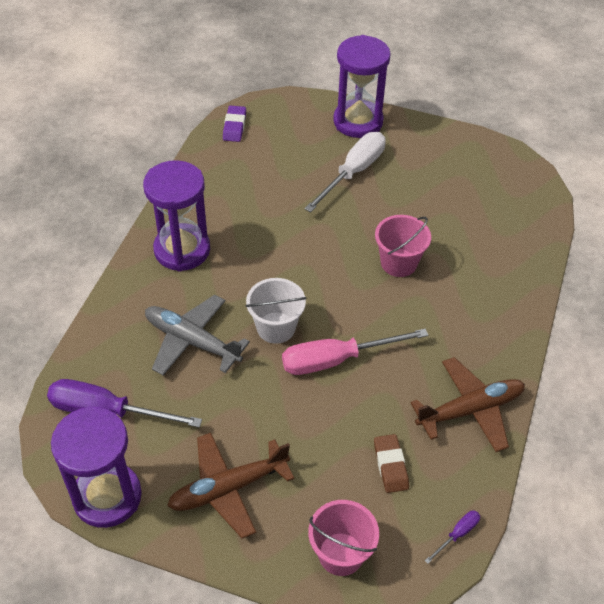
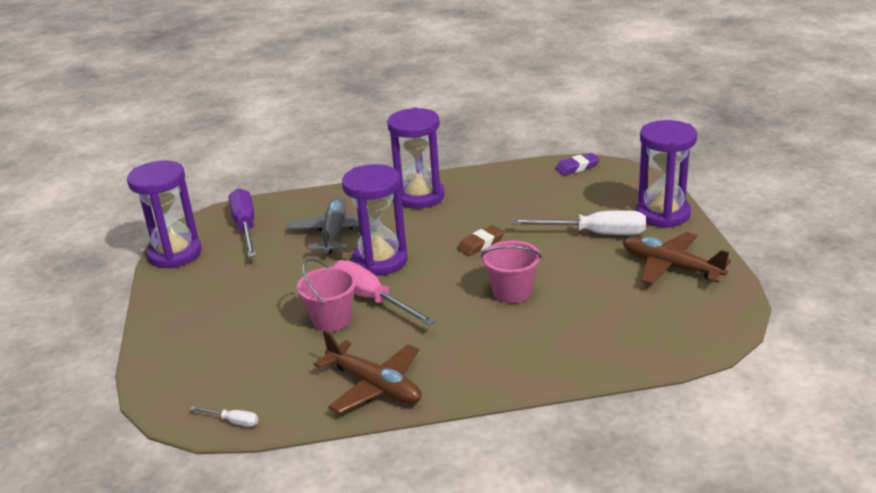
camera: 65 degrees right, 20 degrees down
(228, 488) = (210, 296): brown plane -> brown plane (670, 267)
(276, 327) = (380, 261): white bucket -> purple hourglass
(341, 554) = (180, 367): pink bucket -> pink bucket (332, 320)
(390, 465) = (281, 362): brown eraser -> brown eraser (481, 244)
(457, 534) = (233, 421): purple screwdriver -> white screwdriver

